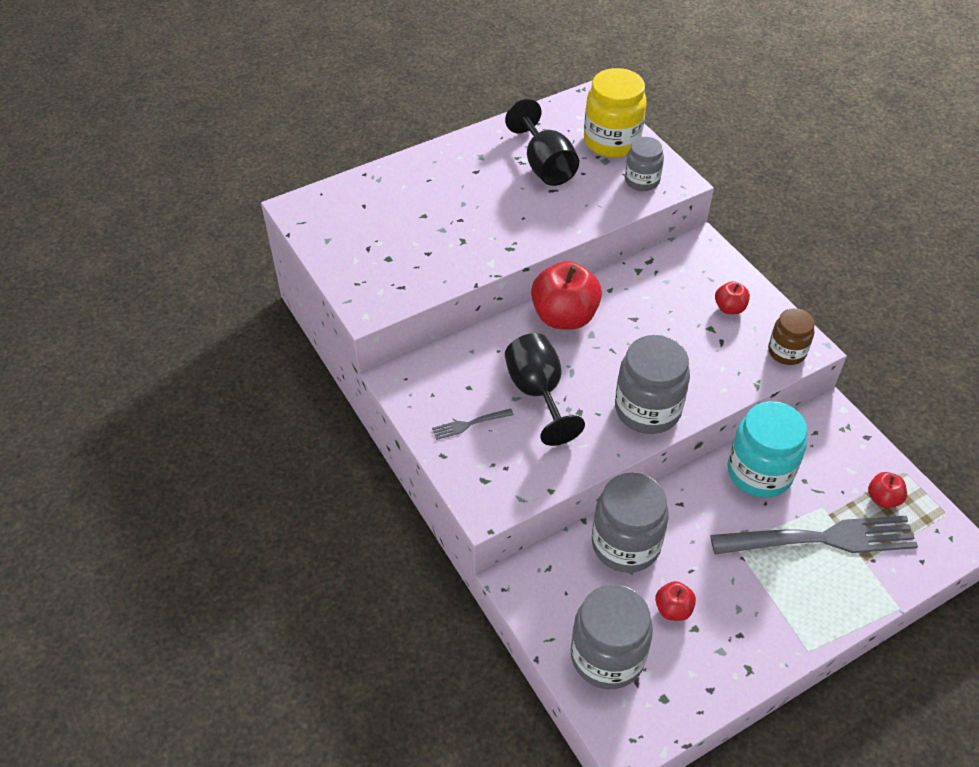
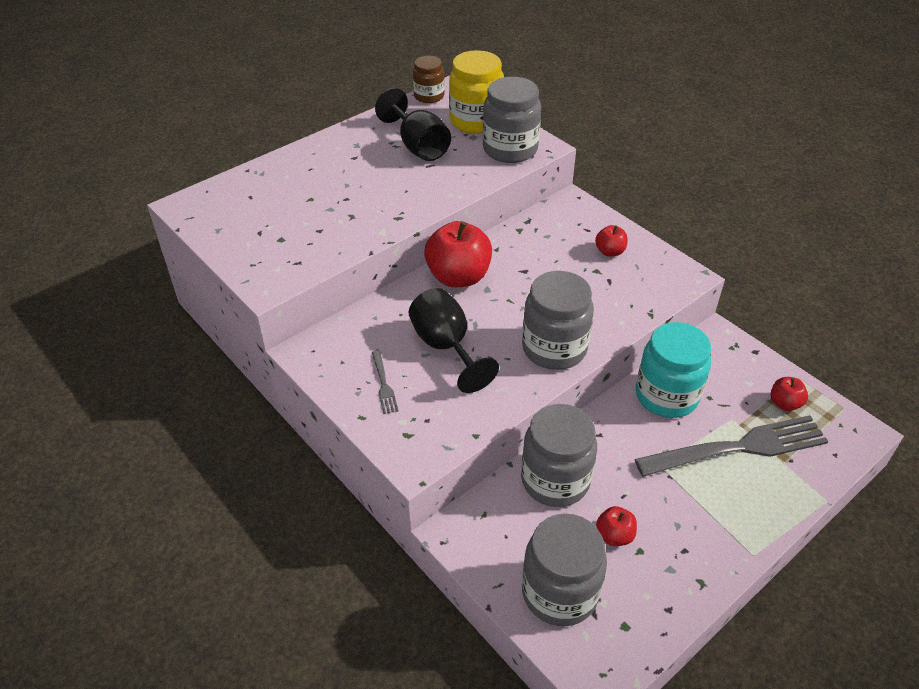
camera: 10 degrees left, 5 degrees down
(469, 424) = (384, 384): grey fork -> grey fork turned 75 degrees counterclockwise
(642, 181) = (510, 149): grey jar -> grey jar, size x1.67
(786, 352) = (670, 282): brown jar -> brown jar (429, 96)

